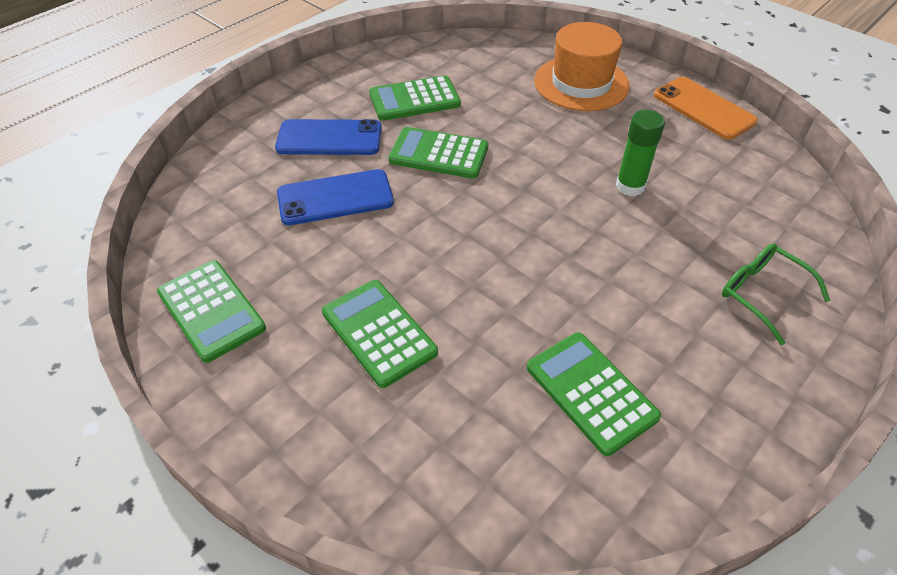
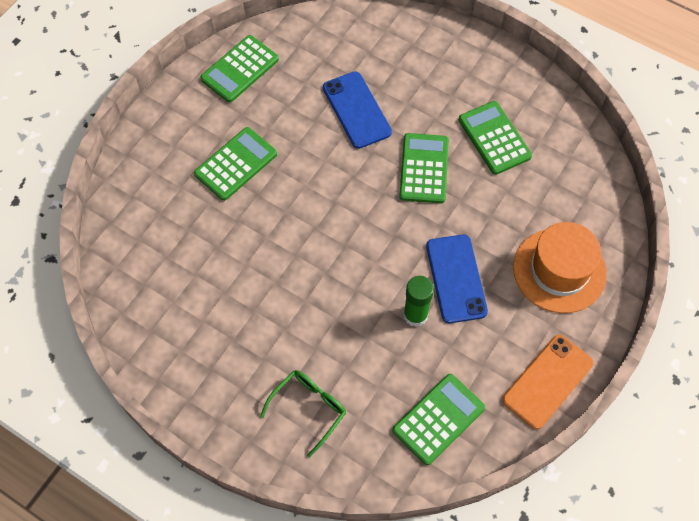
camera: 80 degrees right, 15 degrees up
(329, 138) = (425, 89): blue phone -> blue phone (456, 278)
(591, 392) = (205, 292): green calculator -> green calculator (438, 419)

